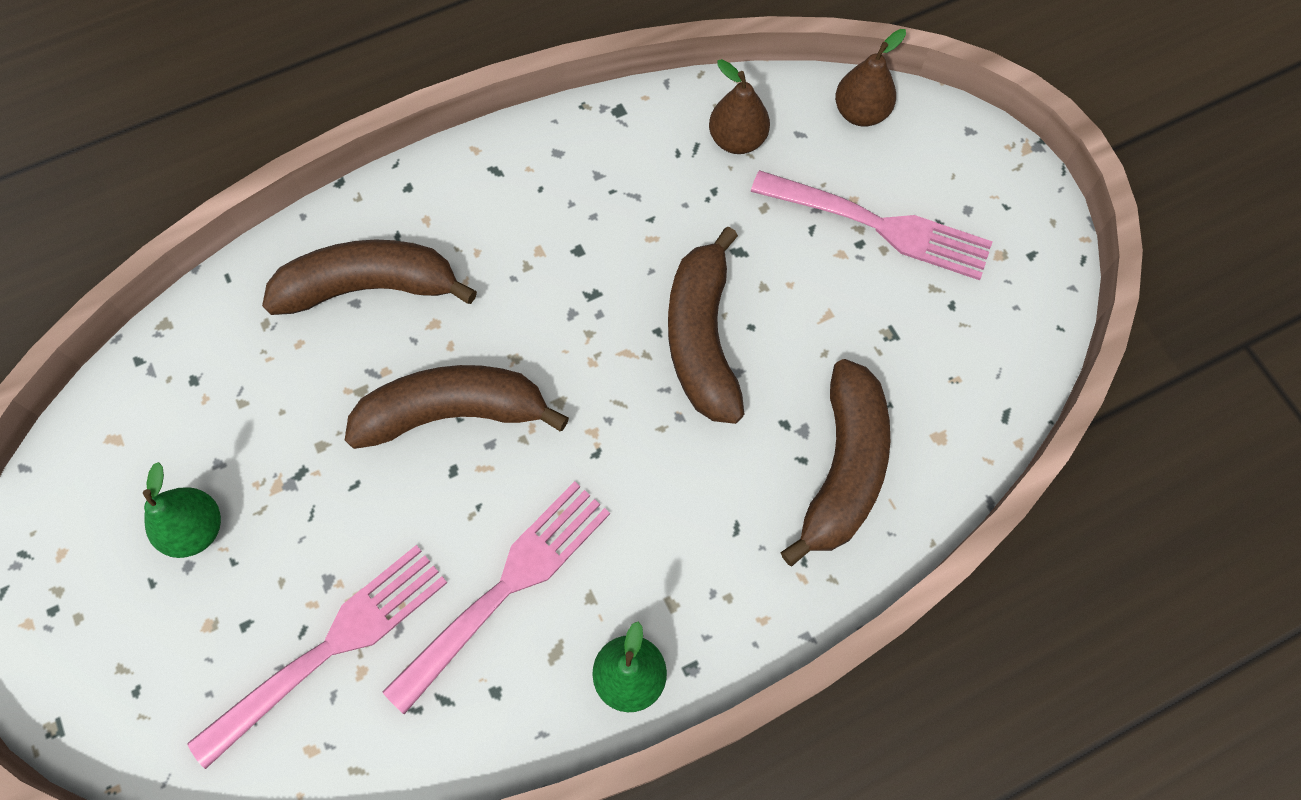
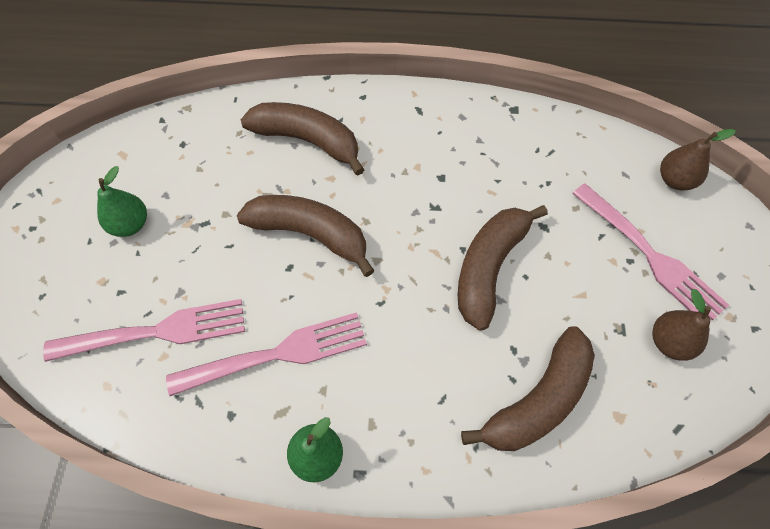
camera: 30 degrees right, 5 degrees down
(737, 140) = (581, 159): brown pear -> brown pear (669, 342)

